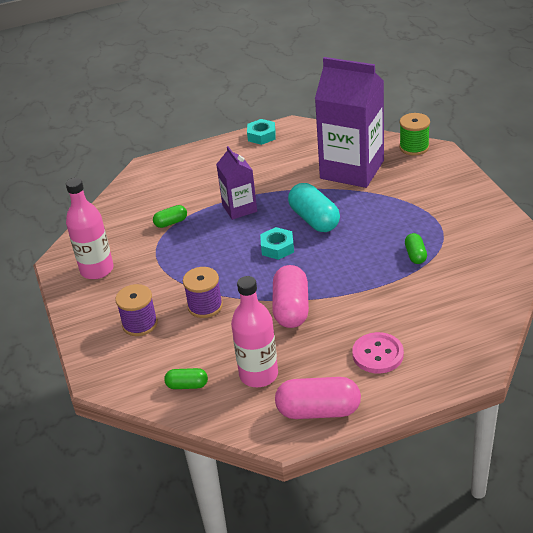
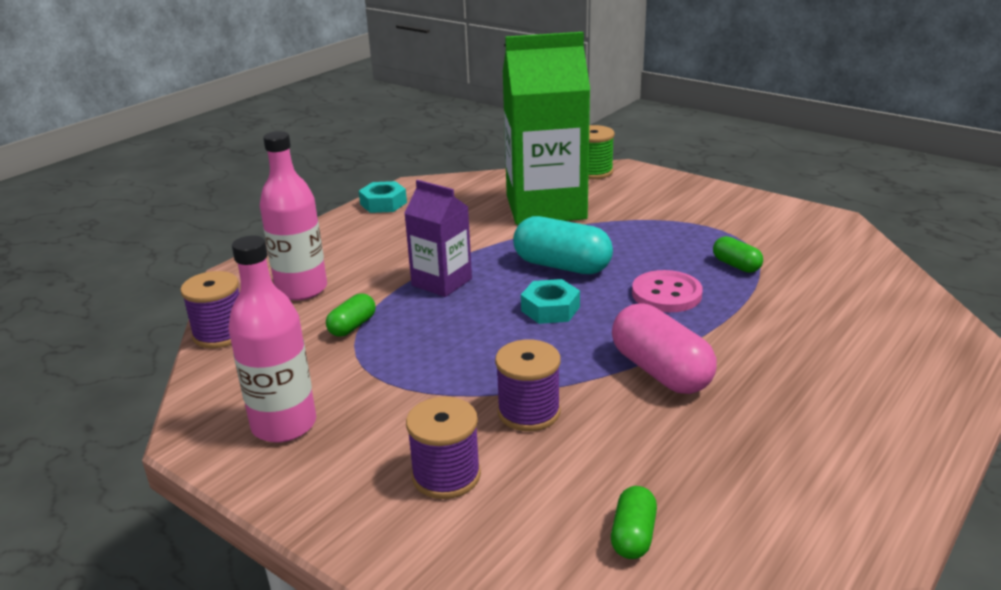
camera: 35 degrees left, 10 degrees down
(109, 205) = (220, 334): none -> purple spool
(187, 385) = (633, 536): green capsule -> green capsule turned 45 degrees counterclockwise
(258, 375) = (724, 473): pink bottle -> pink bottle (301, 289)
(318, 411) = (871, 485): pink capsule -> none
(352, 169) = (546, 207): purple carton -> green carton
(377, 354) = (845, 383): pink button -> pink button (666, 294)

